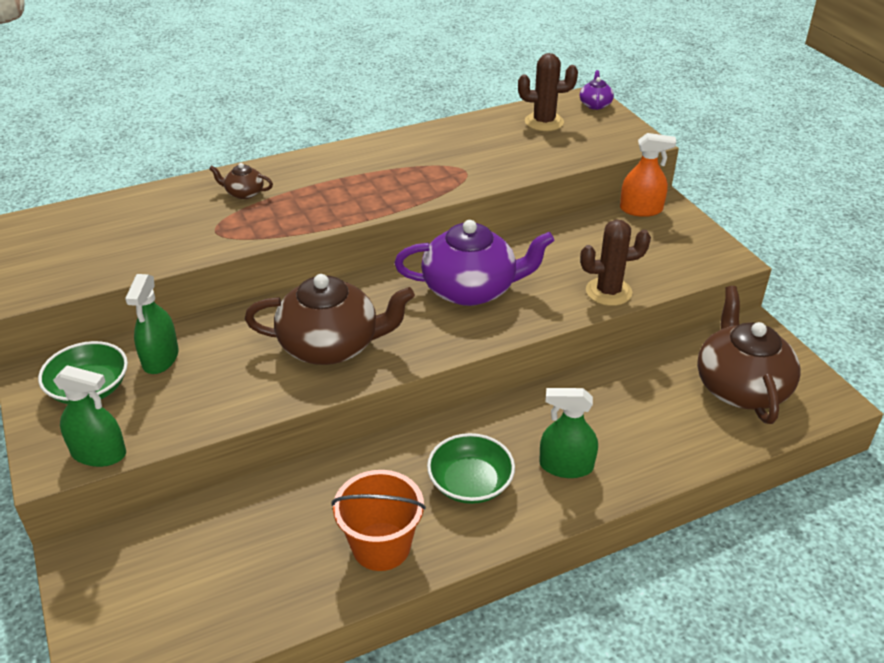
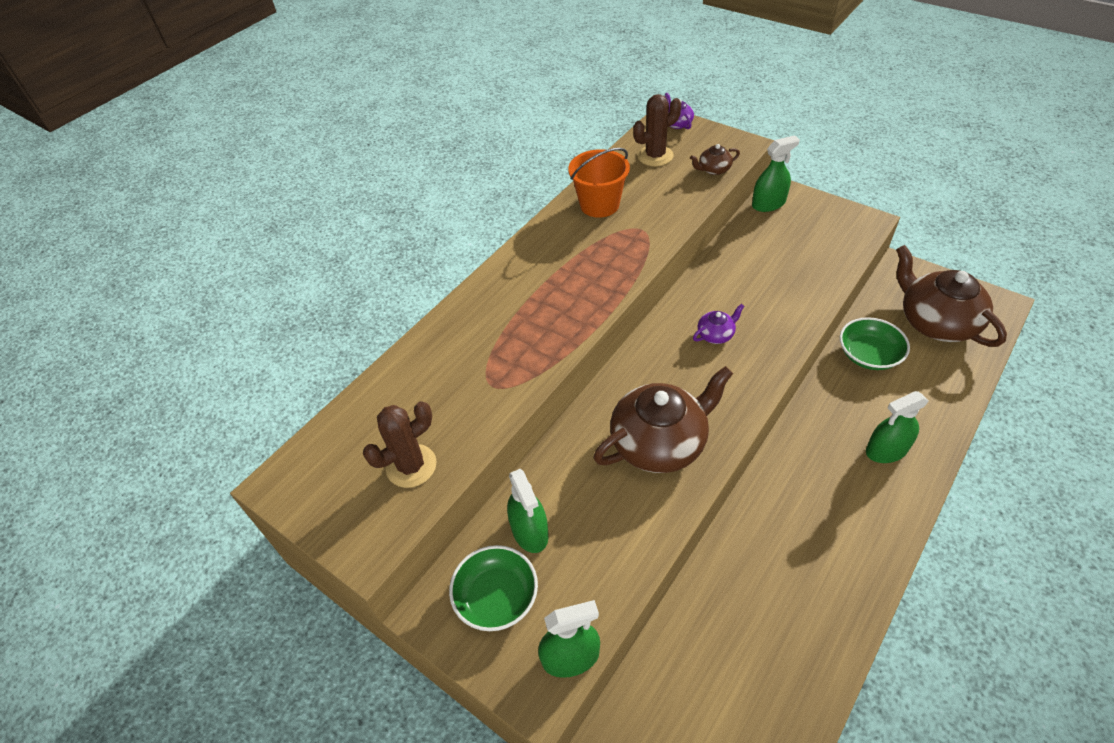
camera: 25 degrees left, 10 degrees up
(244, 193) = (477, 334): brown teapot -> brown teapot (713, 170)
(381, 546) = (826, 596): orange bucket -> orange bucket (599, 205)
(470, 483) = (837, 502): green bowl -> green bowl (869, 355)
(471, 289) = (716, 334): purple teapot -> purple teapot, size x0.44
(608, 292) = (815, 289): brown cactus -> brown cactus (411, 466)
(641, 209) = (768, 204): orange spray bottle -> green spray bottle

